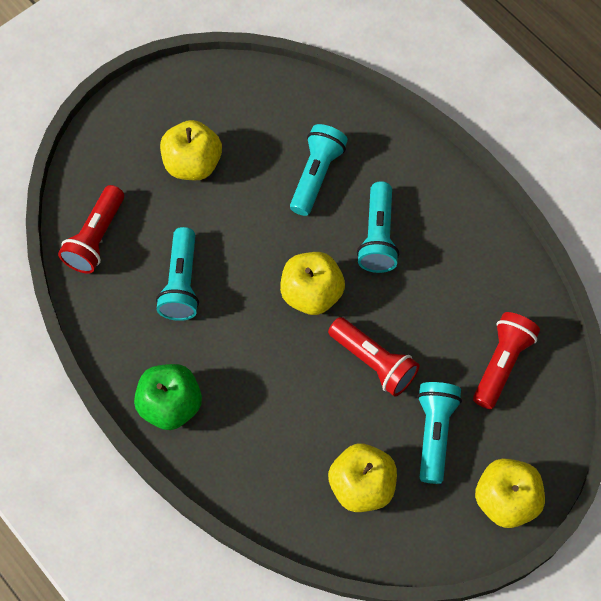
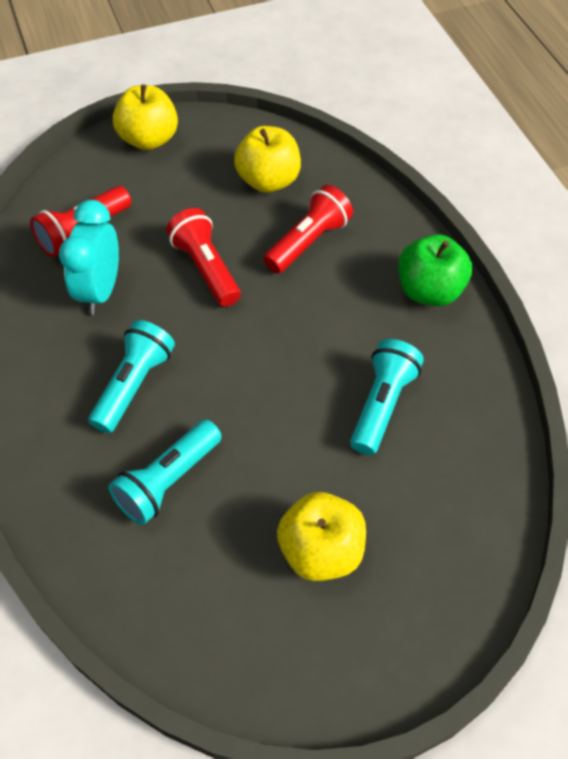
camera: 160 degrees left, 10 degrees down
(96, 238) = (475, 491): red flashlight -> red flashlight (308, 242)
(311, 294) = (238, 349): yellow apple -> none
(434, 433) = (181, 199): turquoise flashlight -> none
(451, 309) = (100, 291): none -> turquoise clock

